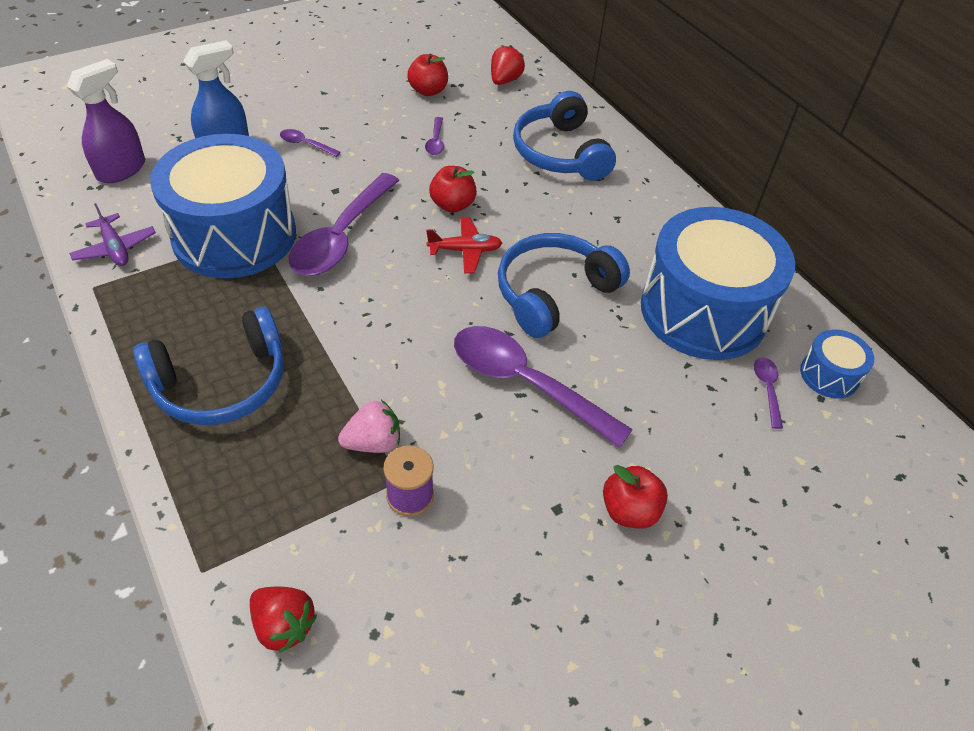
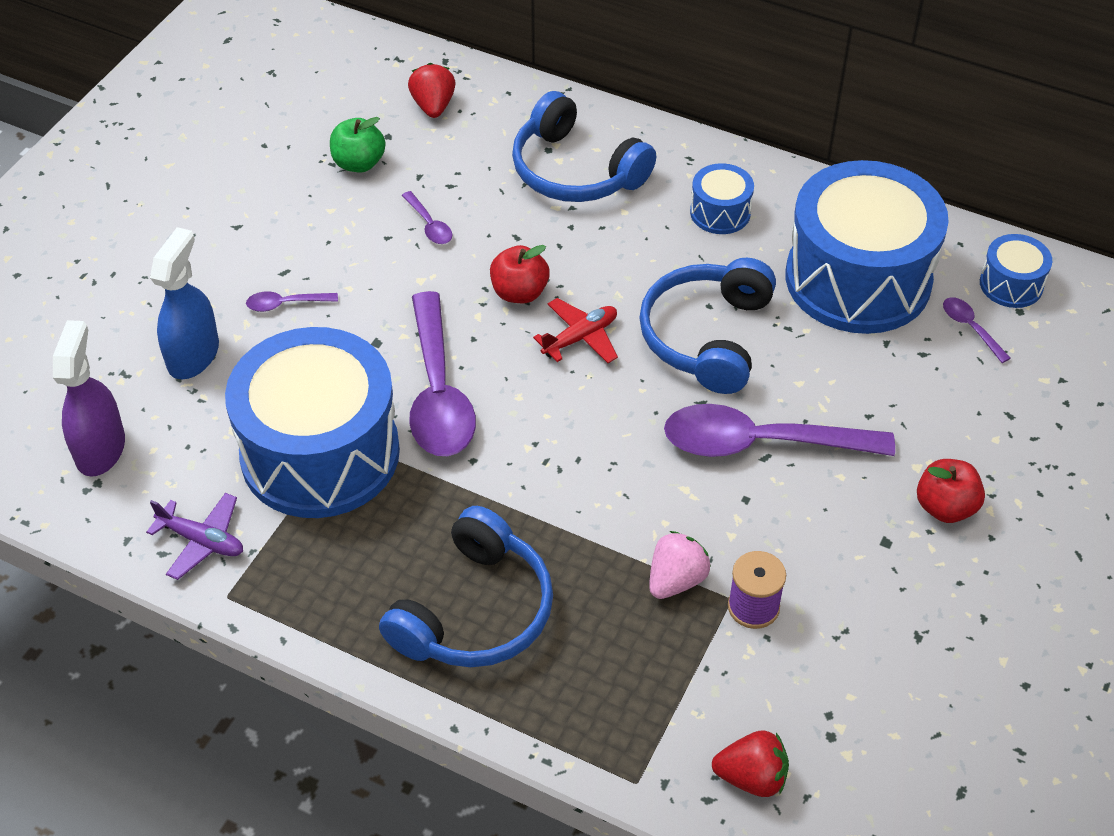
camera: 30 degrees left, 0 degrees up
(428, 91) = (359, 163): red apple -> green apple
(637, 221) = (720, 212): none -> blue drum

